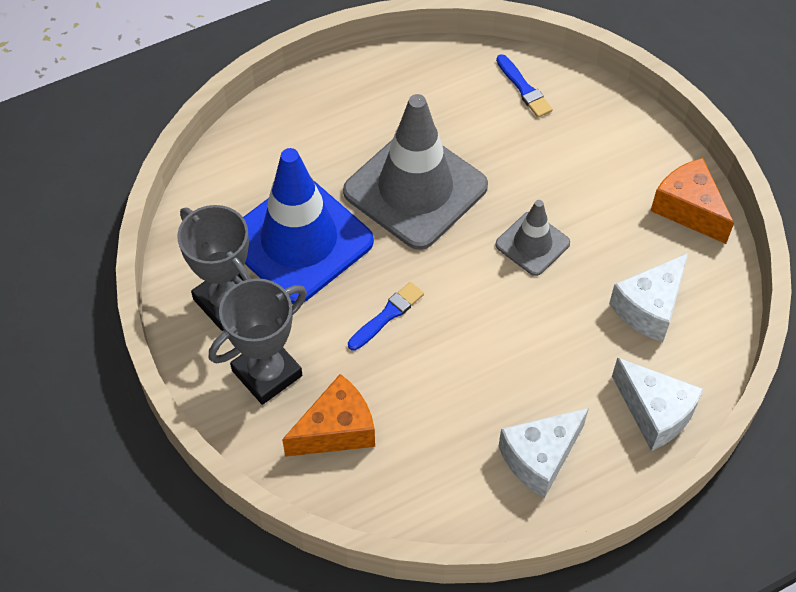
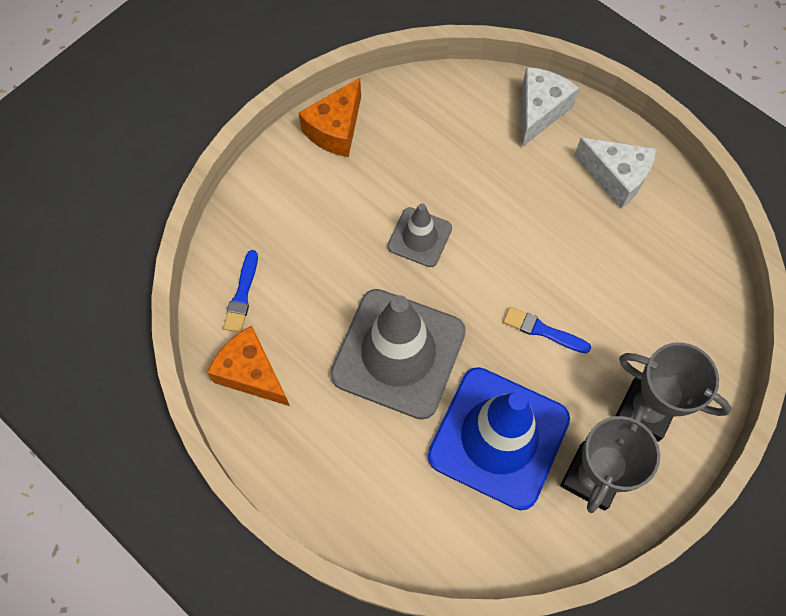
camera: 110 degrees left, 10 degrees up
(336, 430) = (668, 332): orange cheese -> orange cheese (251, 373)
(524, 88) = (242, 294): blue brush -> blue brush turned 150 degrees clockwise
(649, 308) = (446, 136): white cheese -> none

